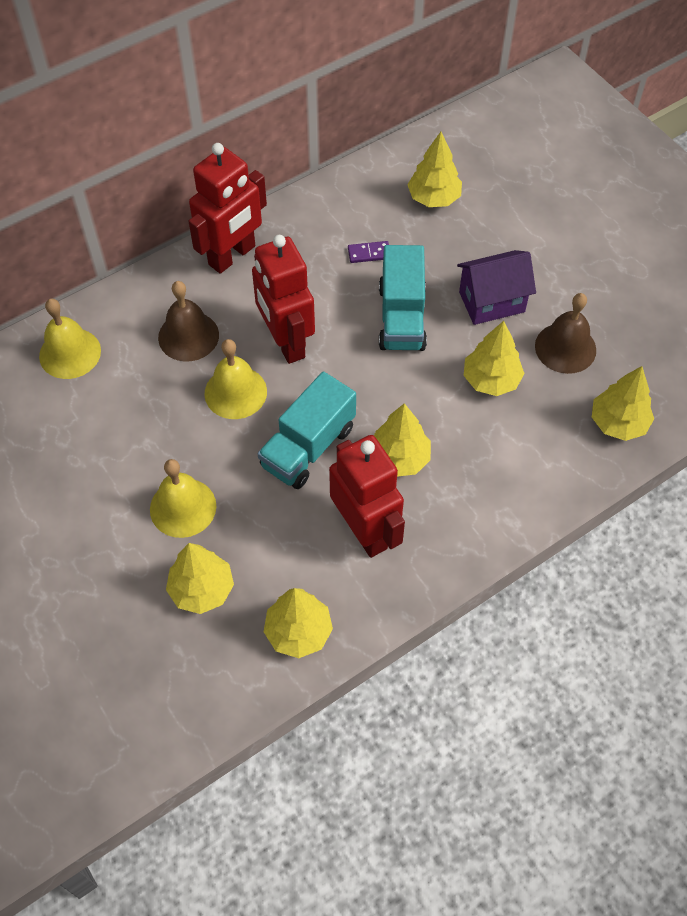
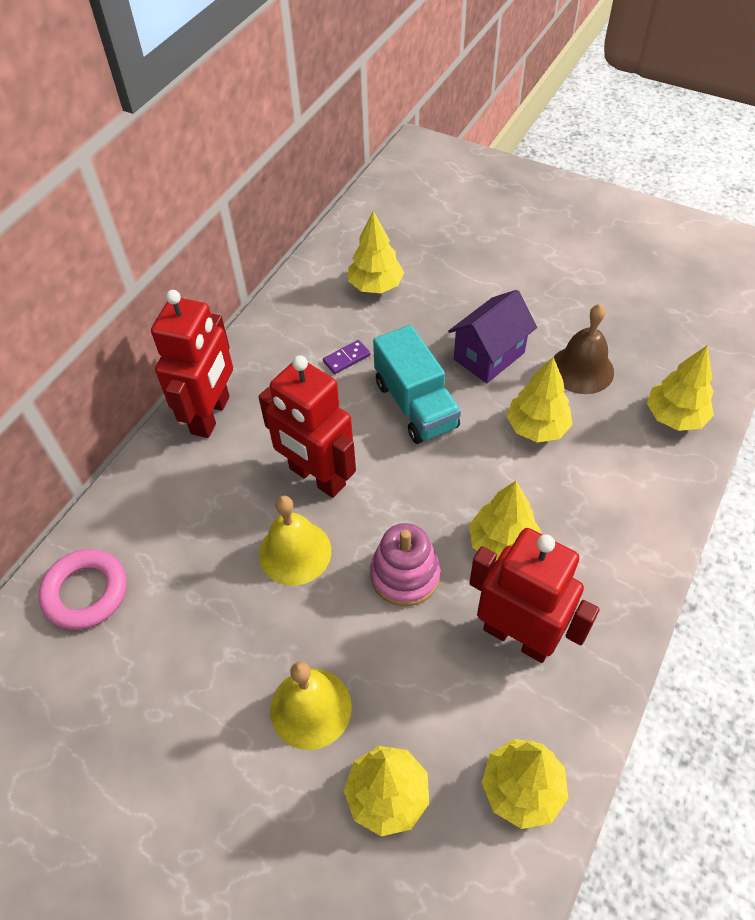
camera: 25 degrees left, 5 degrees down
(70, 353) = (86, 592): yellow bell -> pink ring
(188, 336) = (210, 515): brown bell -> none
(308, 447) = (405, 575): turquoise truck -> pink stacking toy

